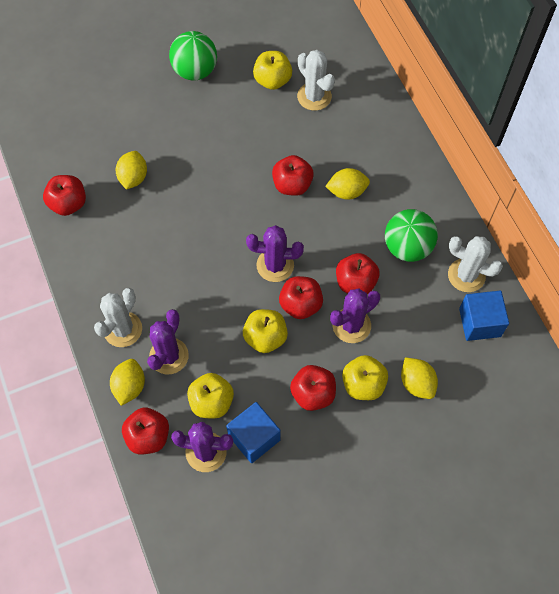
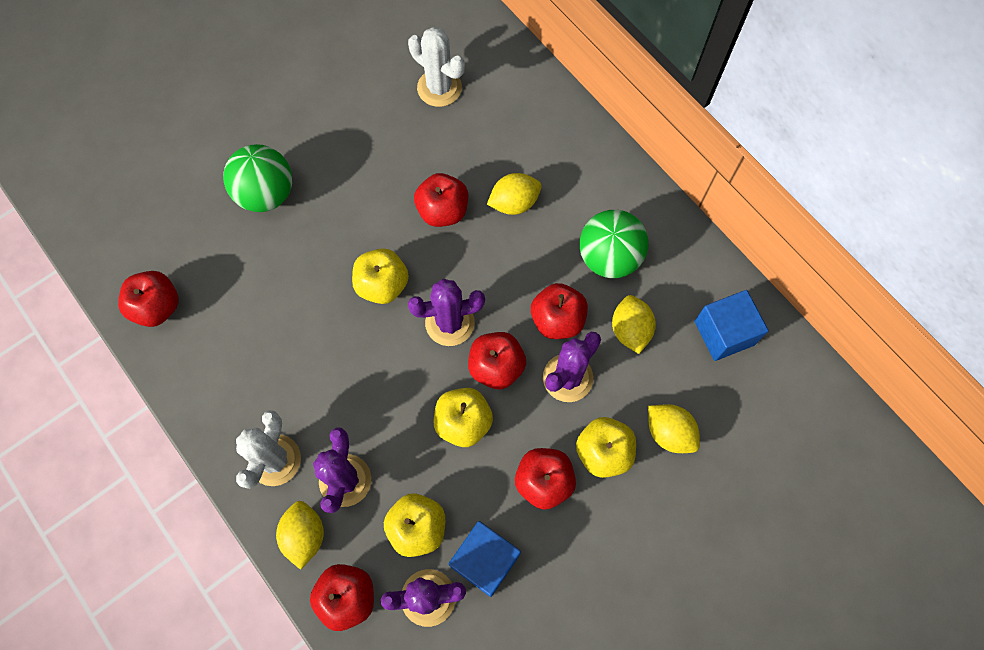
camera: 15 degrees left, 5 degrees up
(133, 177) = (234, 250): yellow lemon -> yellow lemon (630, 330)
(195, 71) = (277, 88): green ball -> green ball (266, 194)
(272, 80) = (380, 78): yellow apple -> yellow apple (382, 285)
(466, 275) = (691, 276): white cactus -> none

